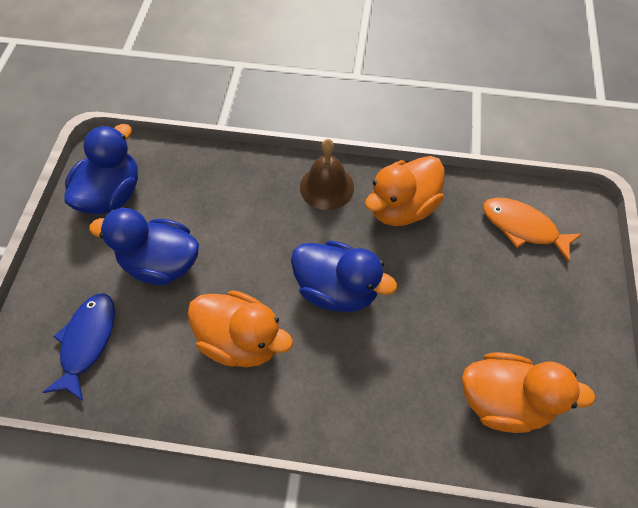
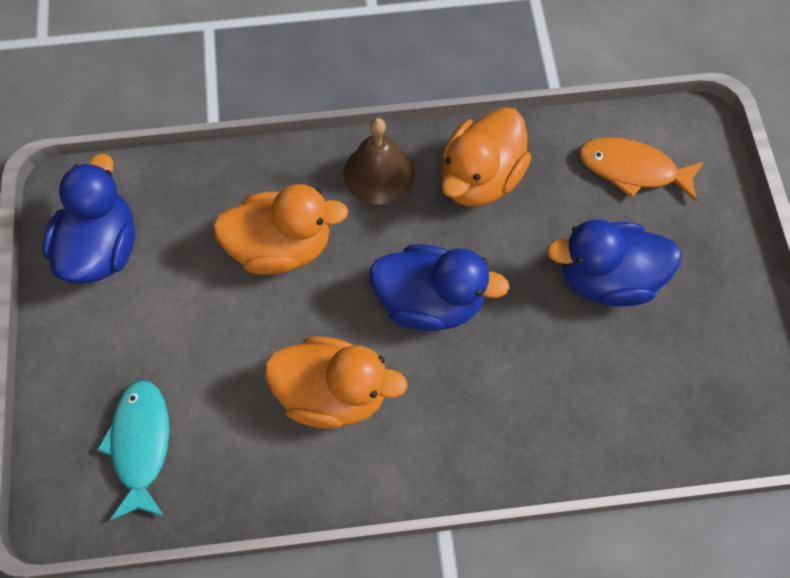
camera: 15 degrees left, 5 degrees up
(87, 342) = (141, 445): blue fish -> turquoise fish
(161, 263) = (199, 324): blue duck -> blue duck (607, 279)
(504, 400) = (658, 384): orange duck -> orange duck (281, 247)

